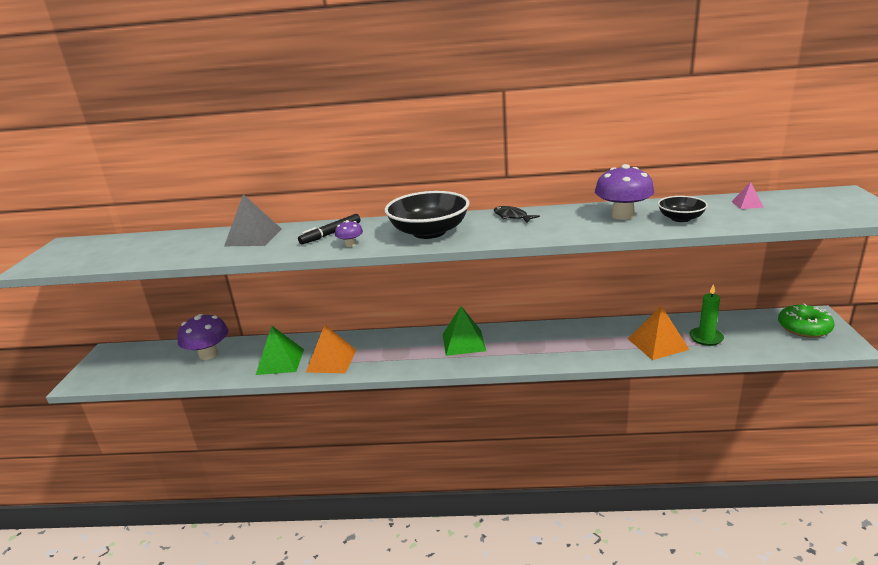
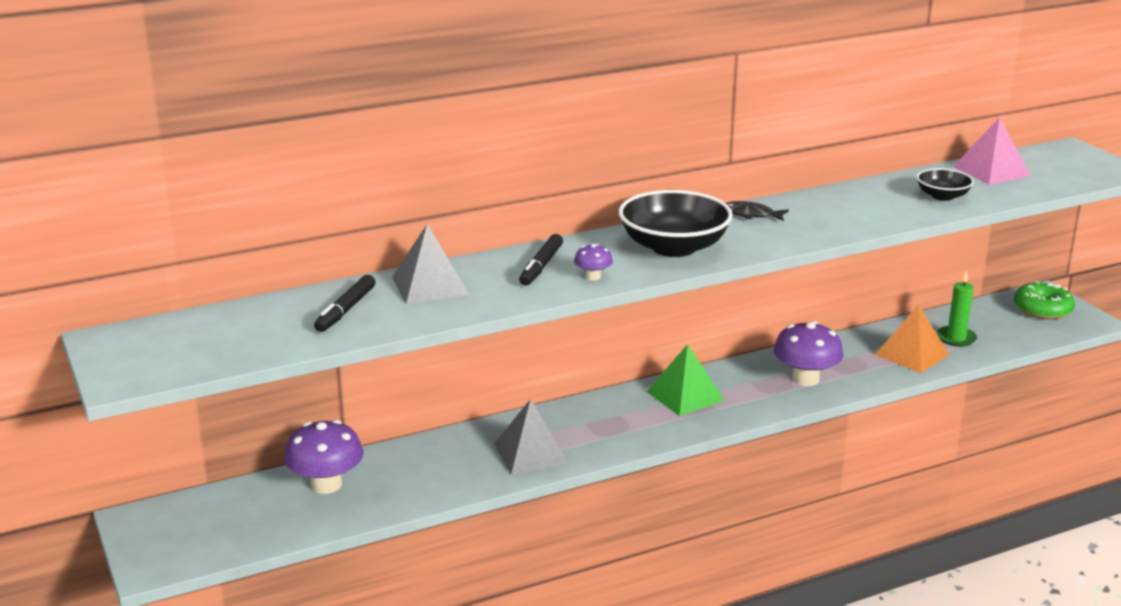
camera: 30 degrees left, 0 degrees up
(189, 245) = (345, 310): none -> black marker
(280, 361) = (455, 470): green pyramid -> none
(331, 361) = (531, 453): orange pyramid -> grey pyramid
(622, 215) = (877, 199): purple mushroom -> purple mushroom (805, 379)
(747, 204) = (991, 171): pink pyramid -> pink pyramid, size x2.01

